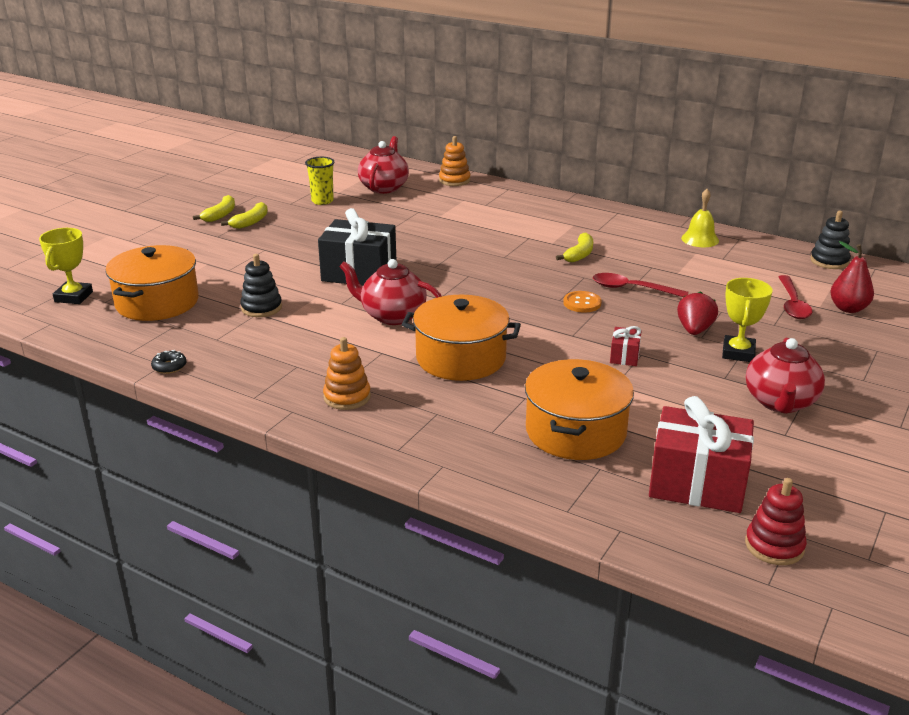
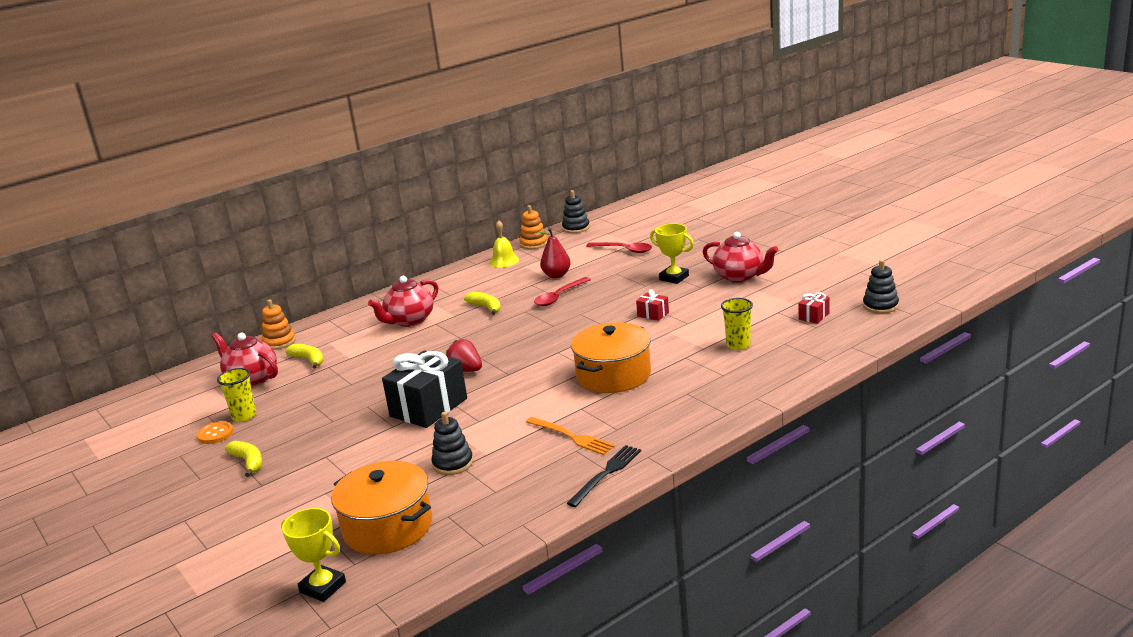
camera: 65 degrees left, 5 degrees down
(169, 367) = (530, 520): black donut -> none
(220, 215) = (207, 481): yellow banana -> yellow banana (309, 360)
(254, 392) = (606, 474): none -> black fork
(322, 358) = (571, 437): none -> orange fork
(347, 397) = (641, 429): orange stacking toy -> orange stacking toy (534, 244)
(392, 316) = (522, 398): red teapot -> red teapot (409, 321)
(575, 431) = (738, 345): orange pot -> yellow cup
(582, 303) = (565, 318): orange button -> orange button (215, 434)
(694, 330) = (634, 286): red strawberry -> red strawberry (466, 370)
(697, 484) = (814, 316): red gift -> red gift, size x0.45
(774, 546) = (880, 306): red stacking toy -> black stacking toy
(848, 308) = (642, 236): red pear -> red pear (556, 275)

